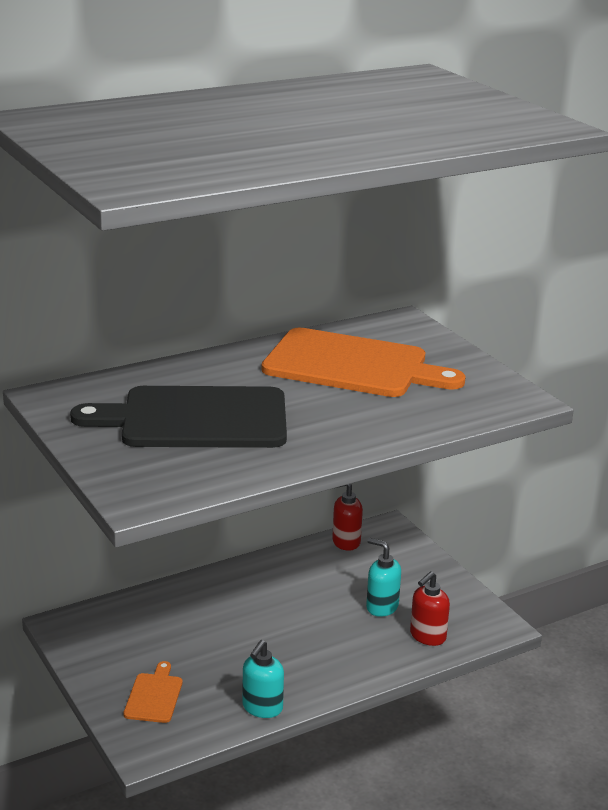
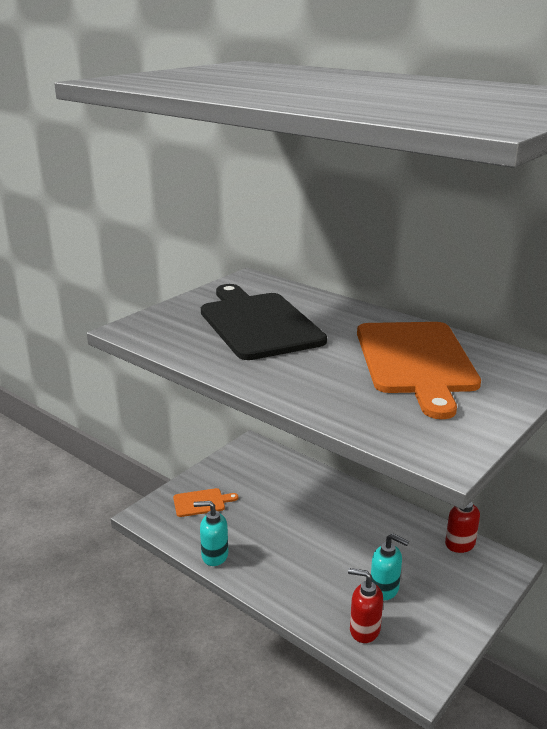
camera: 70 degrees right, 0 degrees up
(381, 607) = (384, 589): turquoise soap dispenser -> turquoise soap dispenser turned 105 degrees clockwise

